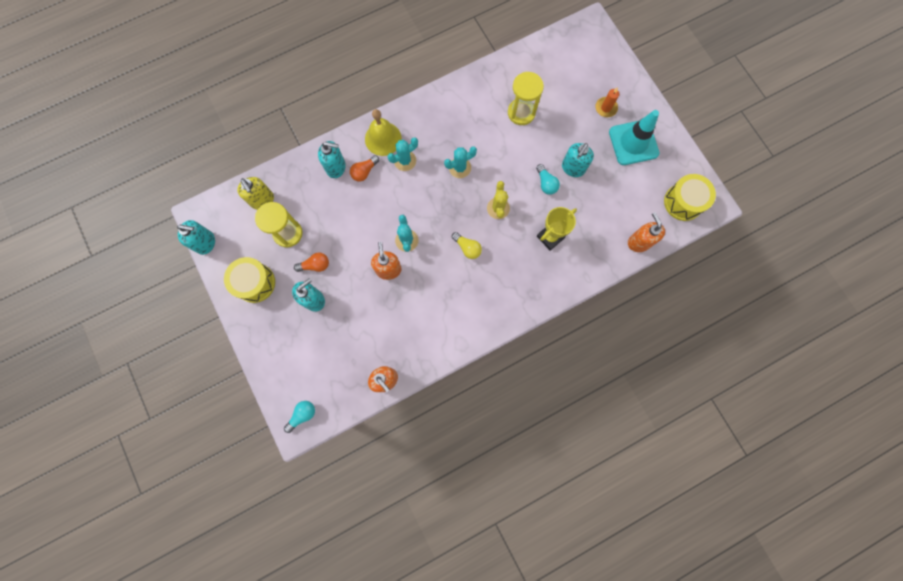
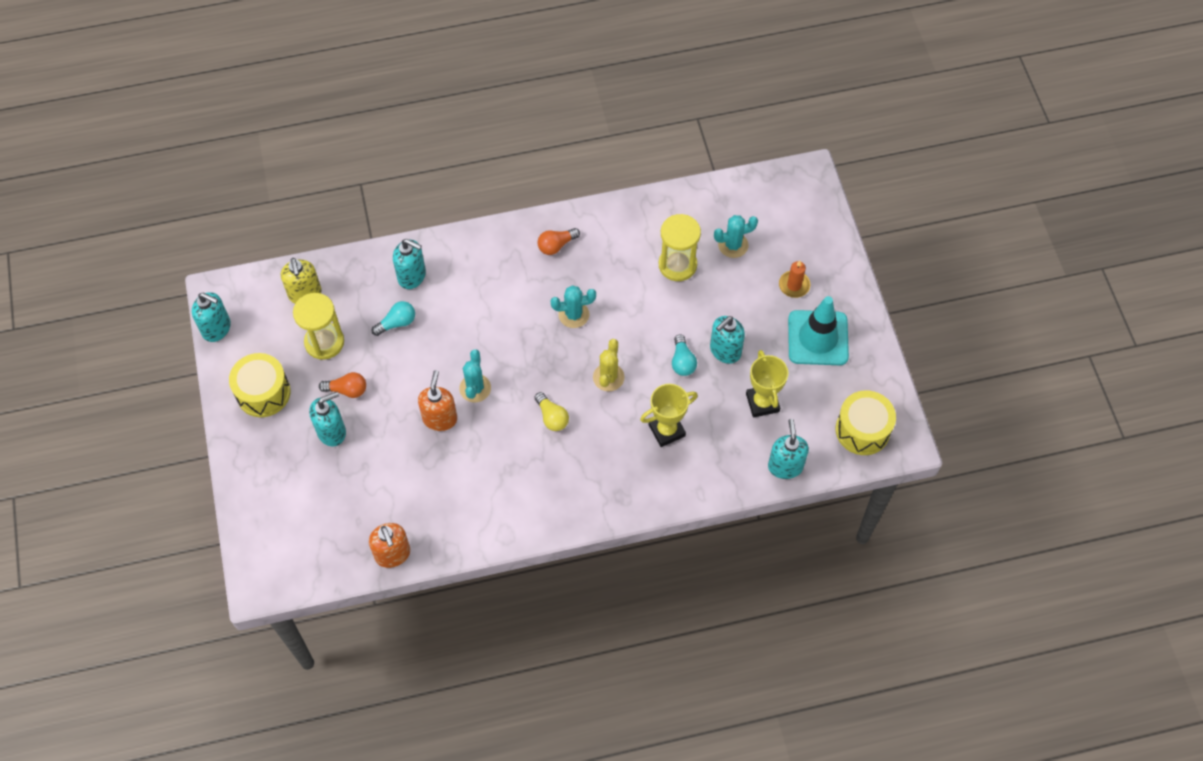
camera: 15 degrees right, 15 degrees down
(302, 415) = (272, 569): turquoise light bulb -> turquoise light bulb (397, 323)
(364, 172) = (447, 290): orange light bulb -> orange light bulb (556, 245)
(383, 138) = (484, 255): yellow bell -> none
(405, 160) = (504, 289): turquoise cactus -> turquoise cactus (733, 245)
(609, 200) = (762, 402): none -> yellow trophy
(639, 242) = (785, 466): orange soap dispenser -> turquoise soap dispenser

